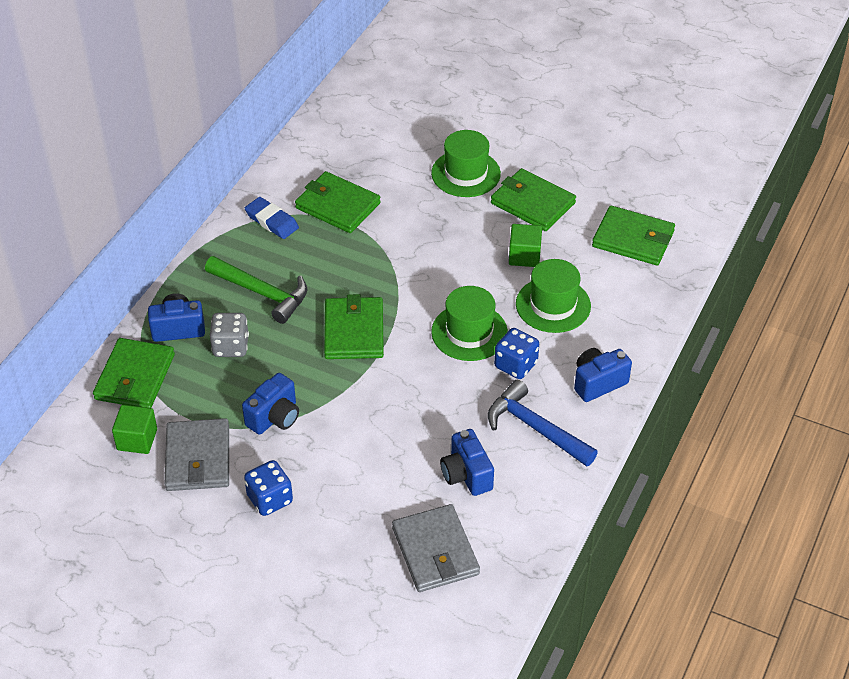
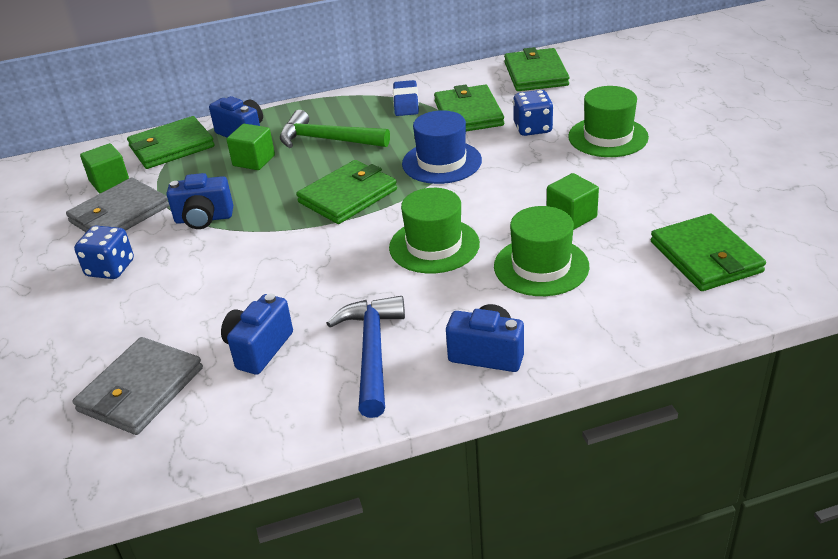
camera: 50 degrees right, 10 degrees down
(231, 346) = (254, 160): grey dice -> green cube
(262, 293) = (327, 140): green hammer -> green hammer turned 120 degrees clockwise
(380, 262) = (441, 162): none -> blue hat
(515, 365) = (434, 292): blue dice -> blue dice (532, 128)
(532, 203) = (639, 183): green wallet -> green wallet (535, 74)

